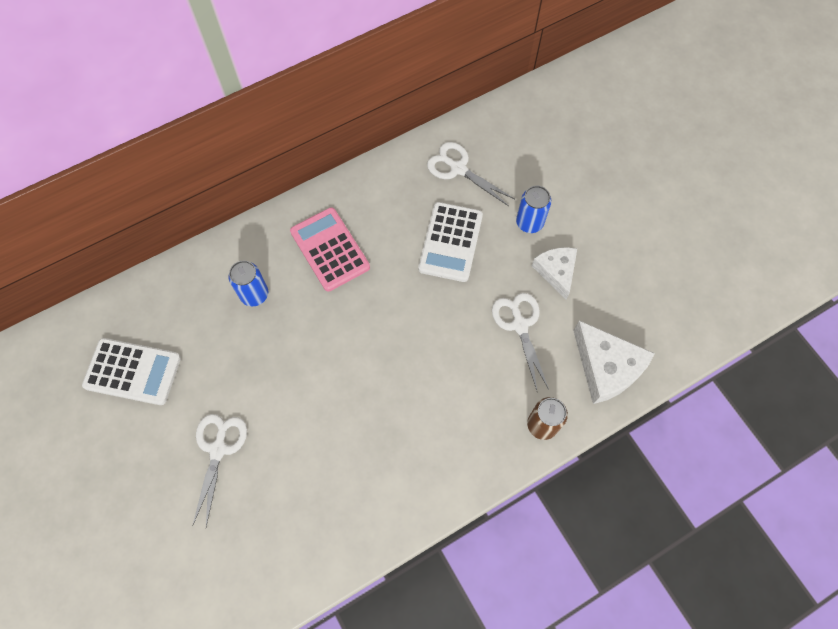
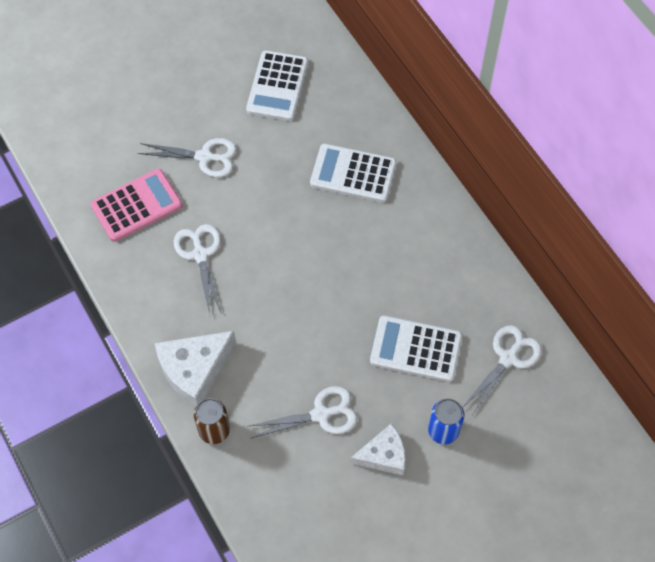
camera: 90 degrees right, 5 degrees down
(254, 294) = (353, 174): blue can -> white calculator
(330, 249) = (403, 236): pink calculator -> pink calculator (137, 206)
(343, 448) = (200, 254): none -> white scissors
(606, 367) = (272, 499): white cheese -> white cheese (194, 370)

